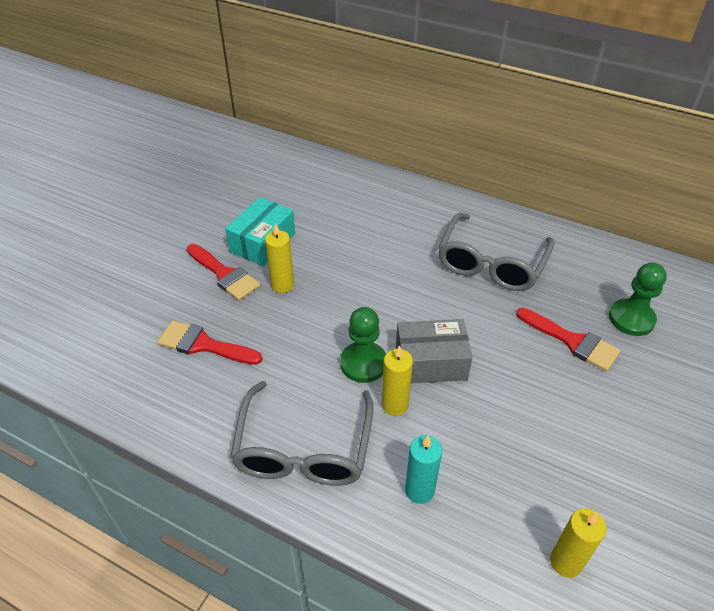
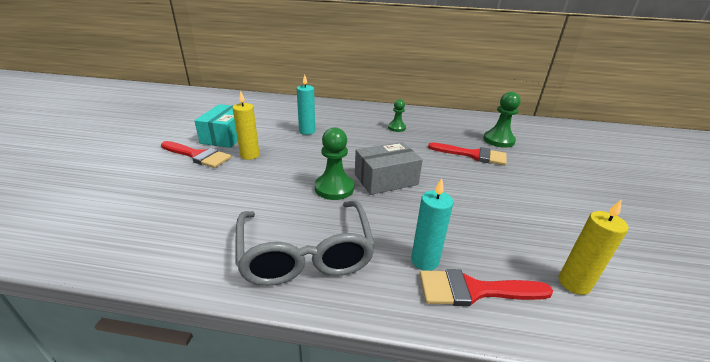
camera: 20 degrees left, 15 degrees down
(204, 345) = (187, 199): red brush -> red brush (474, 290)
(364, 250) = (307, 131): none -> turquoise candle
(394, 405) = (372, 208): yellow candle -> none
(491, 263) = (396, 128): grey glasses -> green pawn

